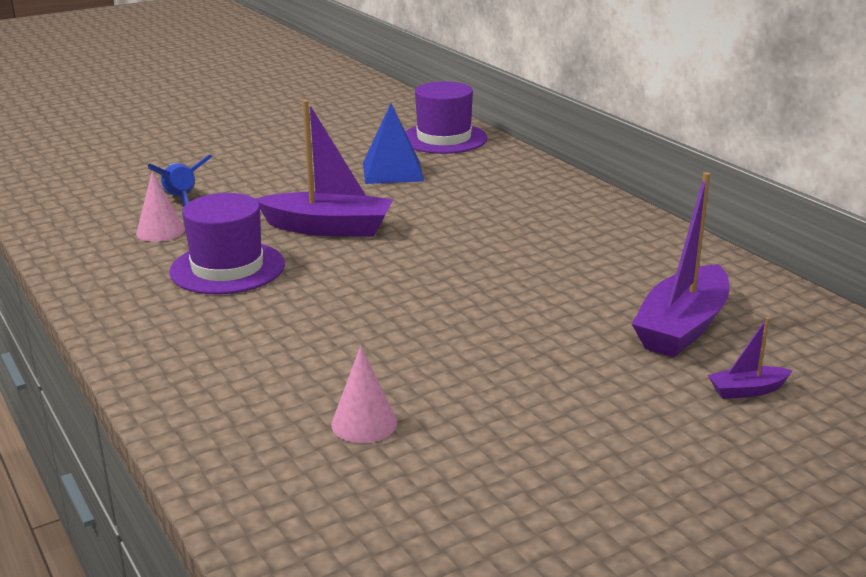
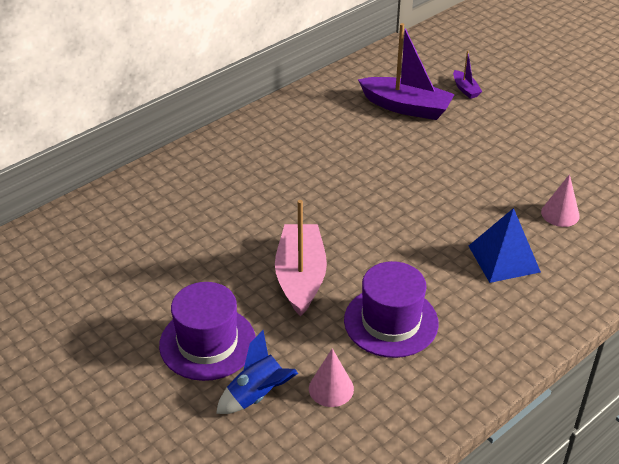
camera: 100 degrees left, 15 degrees up
(328, 228) = (301, 277): purple boat -> pink boat
(392, 171) = (166, 258): blue pyramid -> blue pyramid (504, 258)
(444, 138) = (74, 235): purple hat -> purple hat (207, 343)

